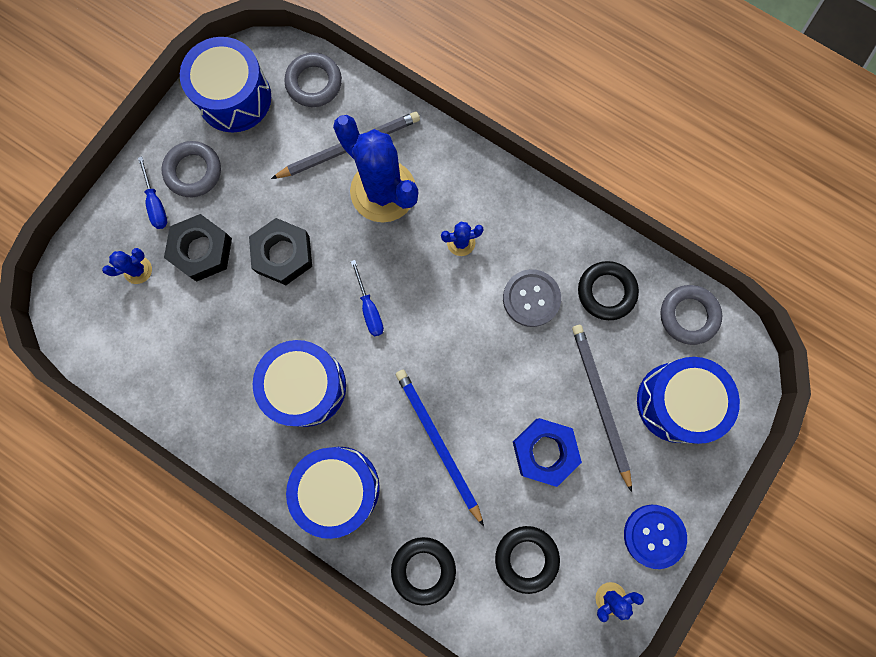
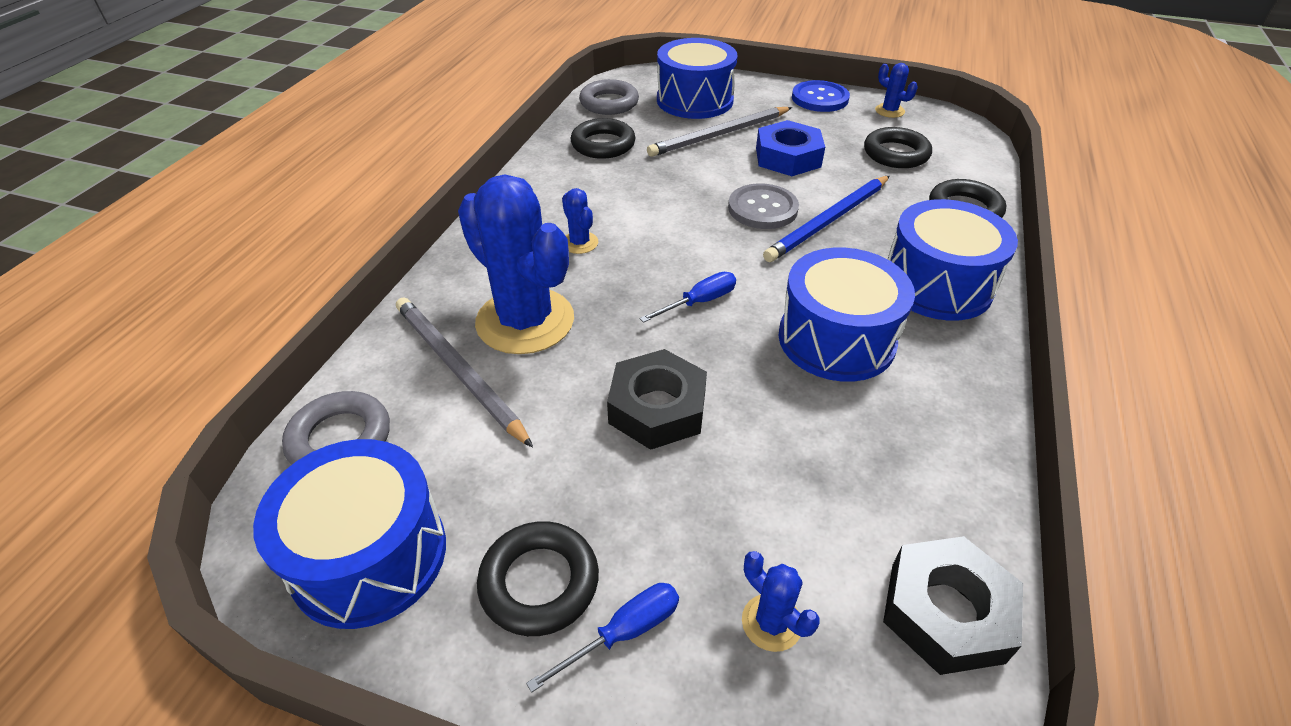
camera: 105 degrees left, 35 degrees down
(193, 171) = (539, 582): grey ring -> black ring
(202, 250) = (691, 522): black nut -> black nut (946, 612)
(383, 191) = (525, 321): blue cactus -> blue cactus turned 75 degrees counterclockwise
(531, 298) = (630, 186): grey button -> grey button (762, 209)

